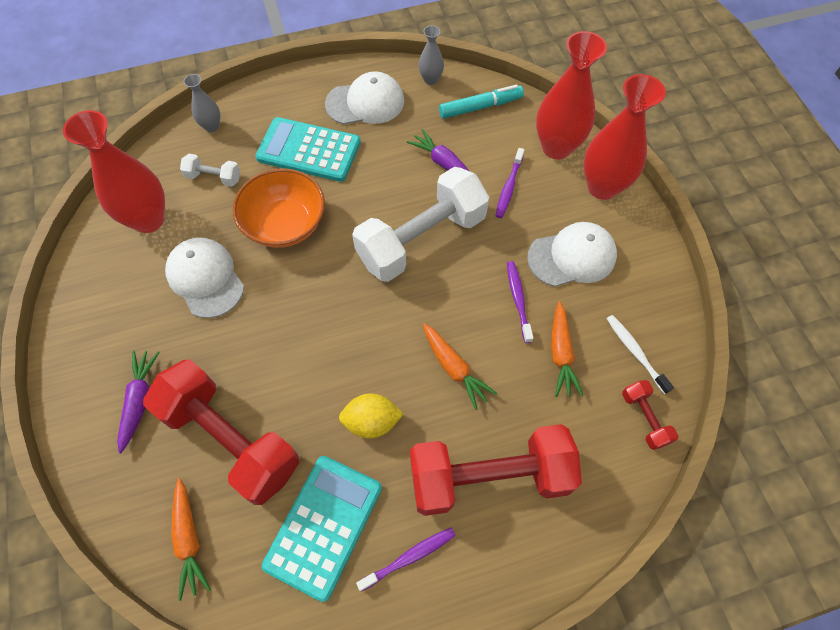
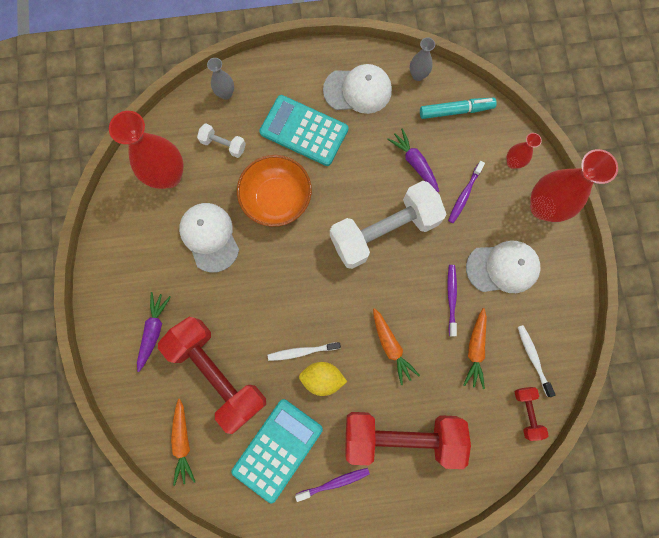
camera: 10 degrees right, 15 degrees up
(340, 393) = (302, 351): none -> white toothbrush
(556, 147) = (513, 162): red vase -> red vase, size x0.49

